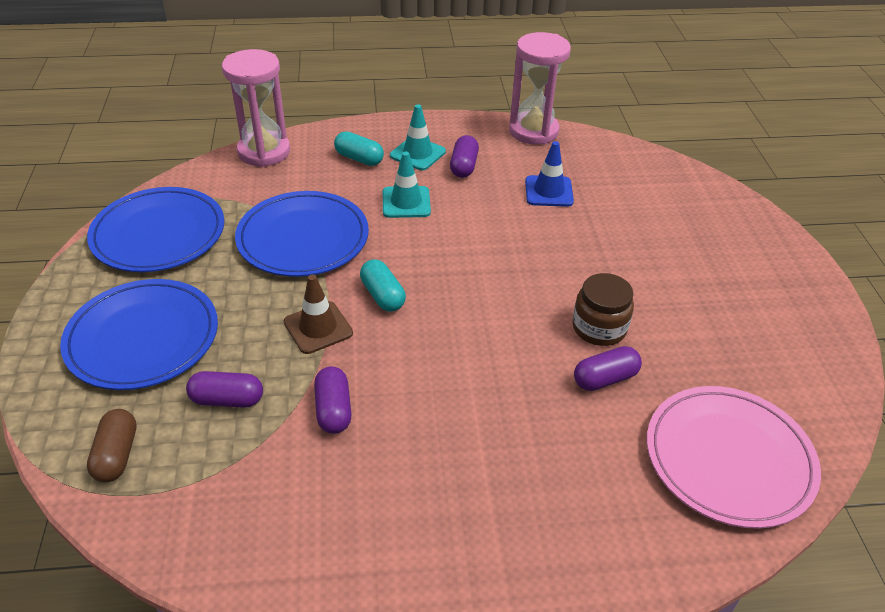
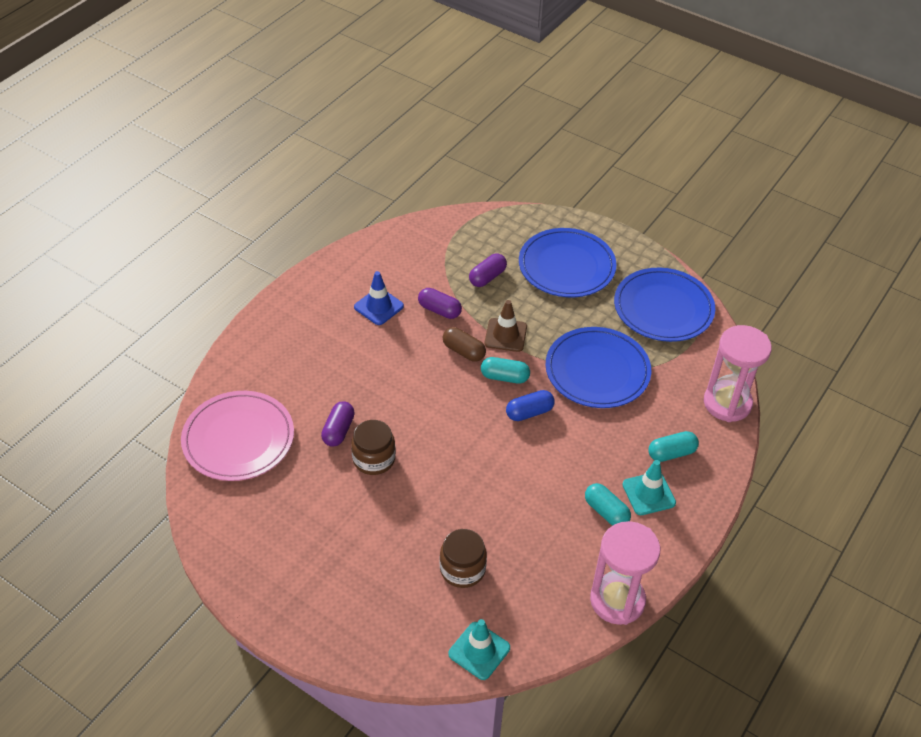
camera: 130 degrees right, 5 degrees up
(116, 455) = (490, 229): brown capsule -> brown capsule (463, 351)
(406, 202) = (589, 446): turquoise traffic cone -> turquoise traffic cone (479, 651)
(410, 255) = (529, 412): none -> blue capsule
(463, 166) = (606, 511): purple capsule -> turquoise capsule
(548, 191) = (526, 542): blue traffic cone -> blue traffic cone (379, 306)
(619, 210) = (462, 569): none -> brown jar

